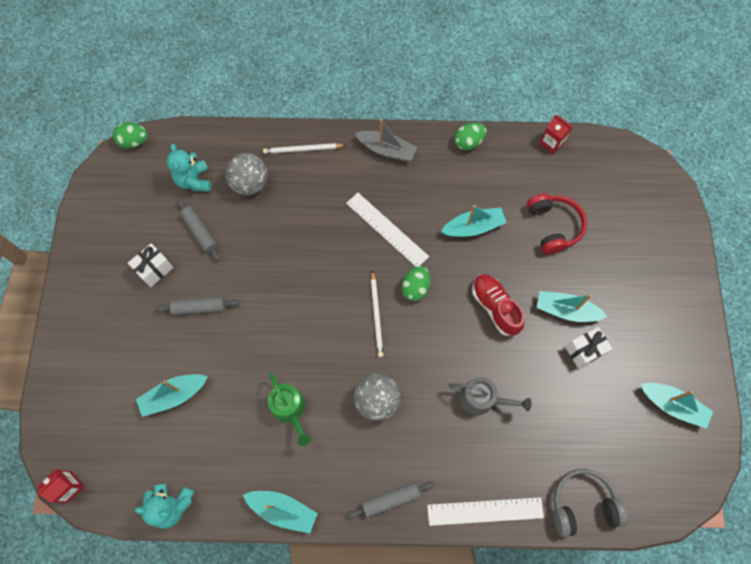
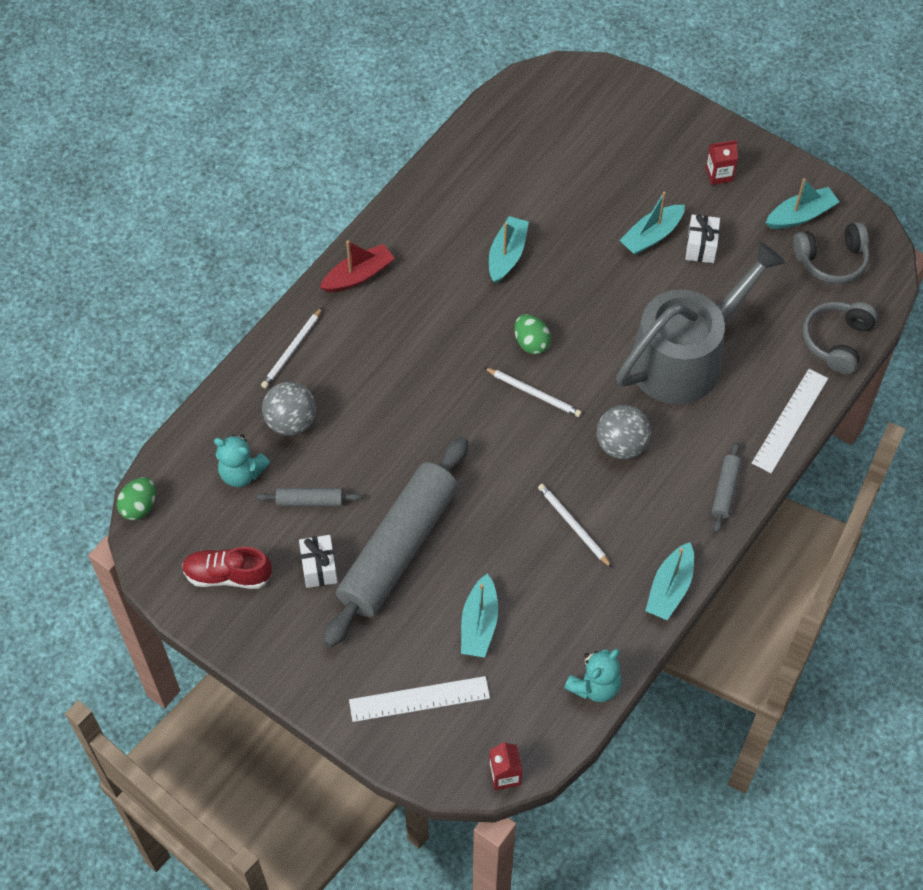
camera: 55 degrees left, 10 degrees down
(199, 308) = (399, 548): grey rolling pin -> grey rolling pin, size x2.48
(283, 510) = (670, 588): turquoise boat -> turquoise boat turned 150 degrees clockwise
(290, 409) = (573, 525): green watering can -> white pencil
(386, 150) = (358, 275): grey boat -> red boat
(387, 229) = (448, 329): white ruler -> white ruler (419, 699)
(468, 142) = (411, 201): green egg -> none
(482, 399) = (685, 357): grey watering can -> grey watering can, size x2.25
(495, 307) = (604, 290): red shoe -> red shoe (228, 575)
(552, 143) = (471, 133): red carton -> red carton (719, 174)
(553, 227) = (560, 190): red headphones -> none
(651, 454) = (831, 260): none -> grey headphones

